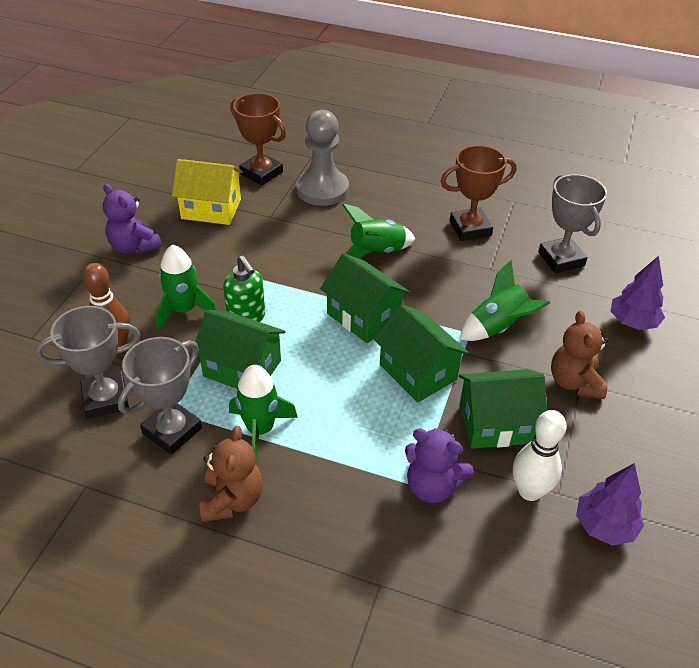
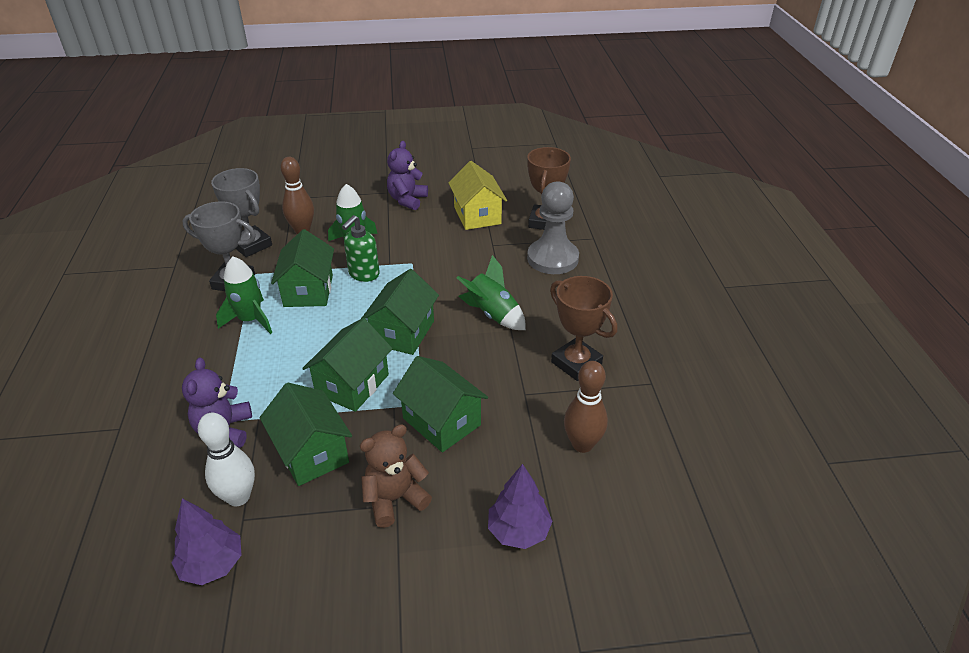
camera: 65 degrees right, 5 degrees down
(232, 500) = (180, 329): brown teddy bear -> none
(498, 327) = (441, 421): green rocket -> green house
(561, 259) = (582, 444): grey trophy -> brown bowling pin

